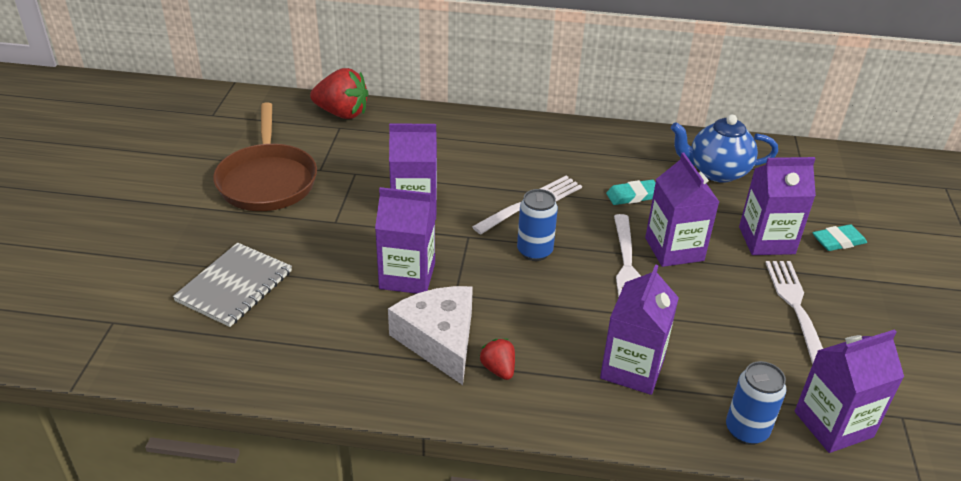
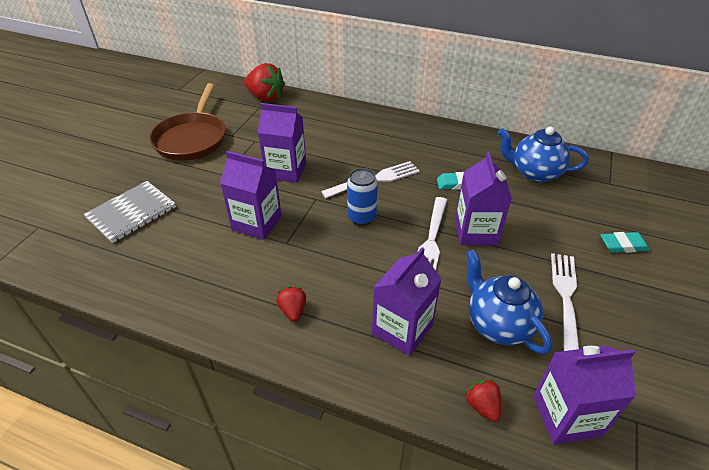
camera: 15 degrees right, 5 degrees up
(439, 340) = (258, 278): white cheese -> none
(734, 346) = (498, 324): none -> blue teapot
(746, 430) = (482, 406): blue can -> red strawberry
(766, 240) = (558, 235): purple carton -> none

